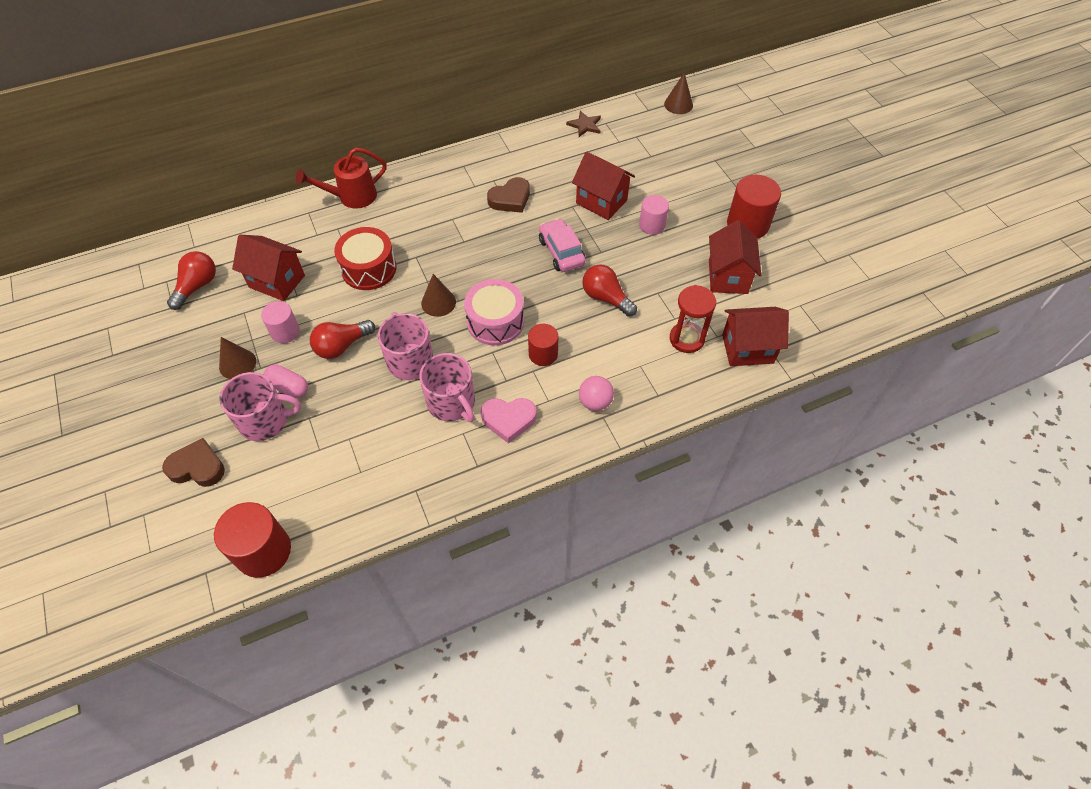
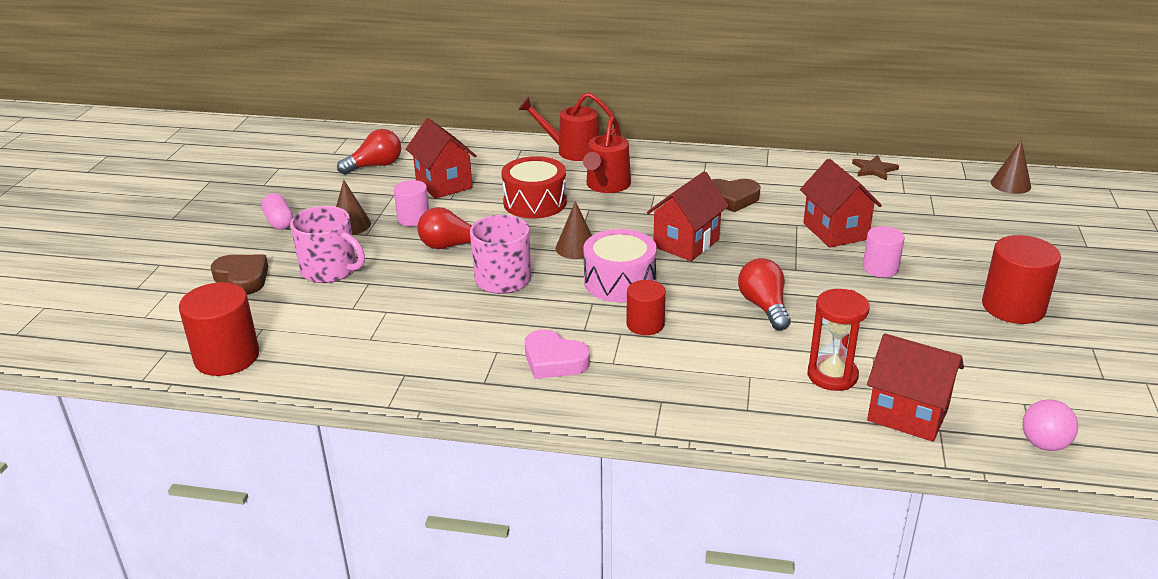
camera: 35 degrees right, 25 degrees down
(289, 387) = (375, 256): pink capsule -> pink capsule (279, 221)
(409, 225) = (606, 186): none -> red watering can
(452, 403) = (510, 324): pink mug -> none
(561, 252) = (748, 254): pink car -> none
(595, 402) = (664, 385): pink ball -> pink ball (1044, 444)
(728, 277) = (941, 342): red house -> red house (686, 243)

